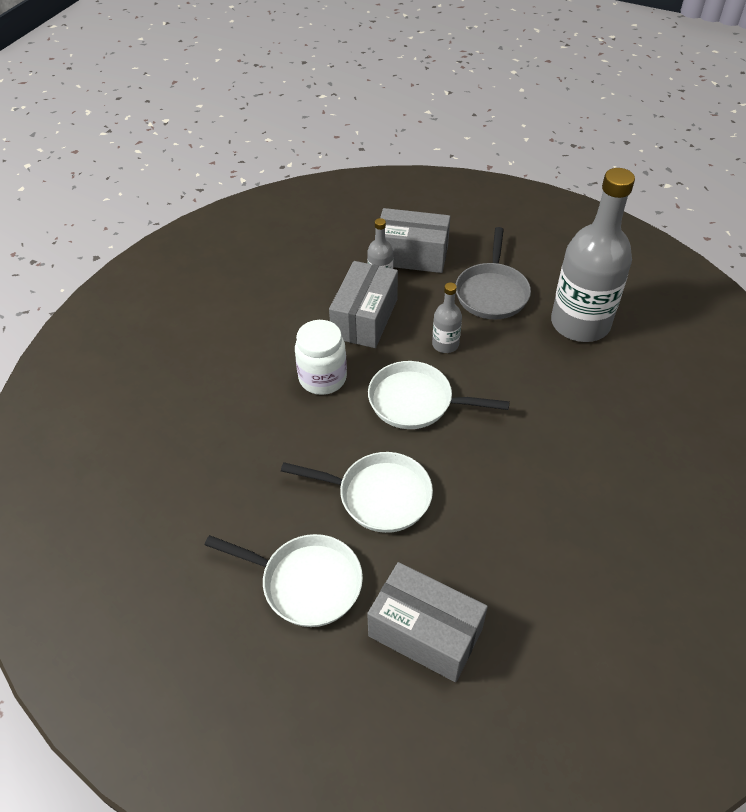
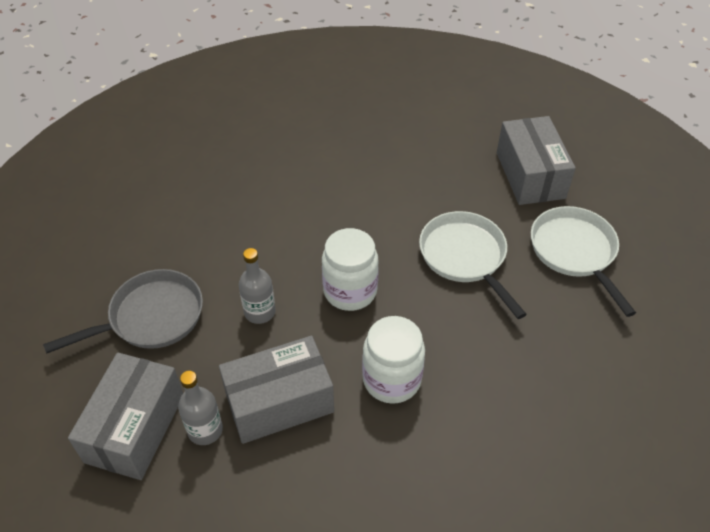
camera: 130 degrees left, 0 degrees up
(412, 255) = (135, 428): grey box -> grey box turned 45 degrees clockwise
(416, 401) = (350, 291): white pan -> white jar
(580, 323) = (149, 232): grey bottle -> none

